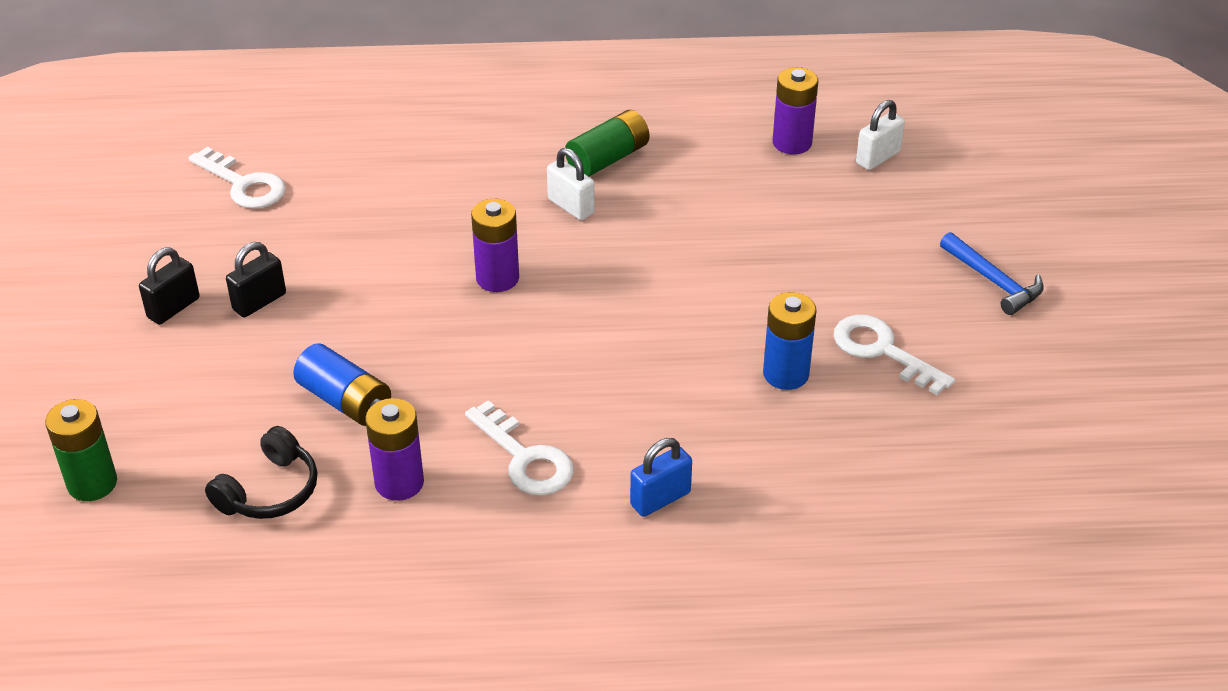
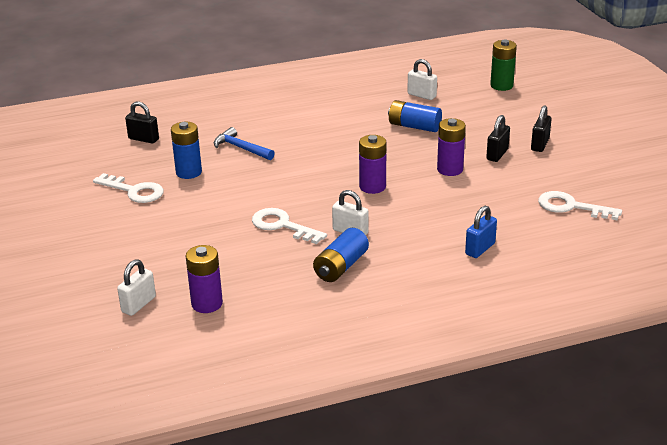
camera: 165 degrees right, 10 degrees down
(269, 491) = (421, 95): black headphones -> white padlock
(399, 483) = (365, 106): purple battery -> purple battery (450, 169)
(525, 458) = (312, 122): white key -> white key (282, 226)
(608, 159) = (341, 267): green battery -> blue battery
(660, 499) = (241, 120): blue padlock -> blue padlock (480, 249)
(863, 484) = (143, 139): none -> black padlock
(993, 281) = (61, 237): blue hammer -> blue hammer (241, 148)

